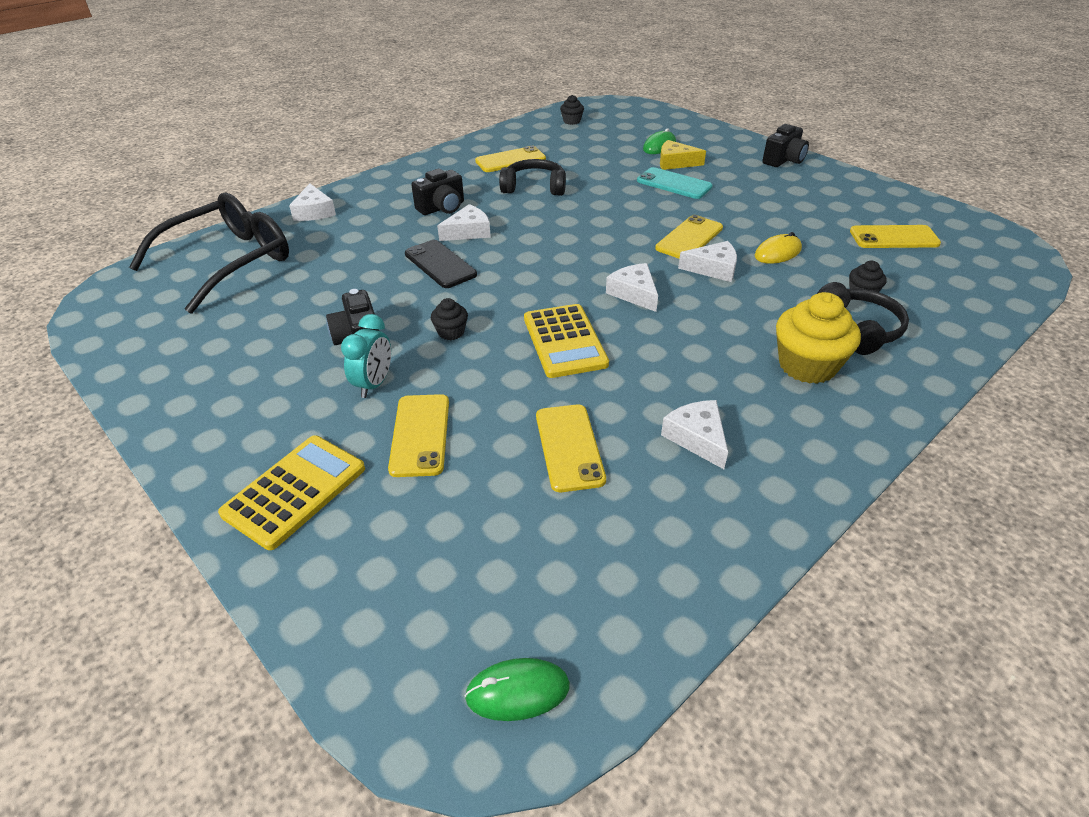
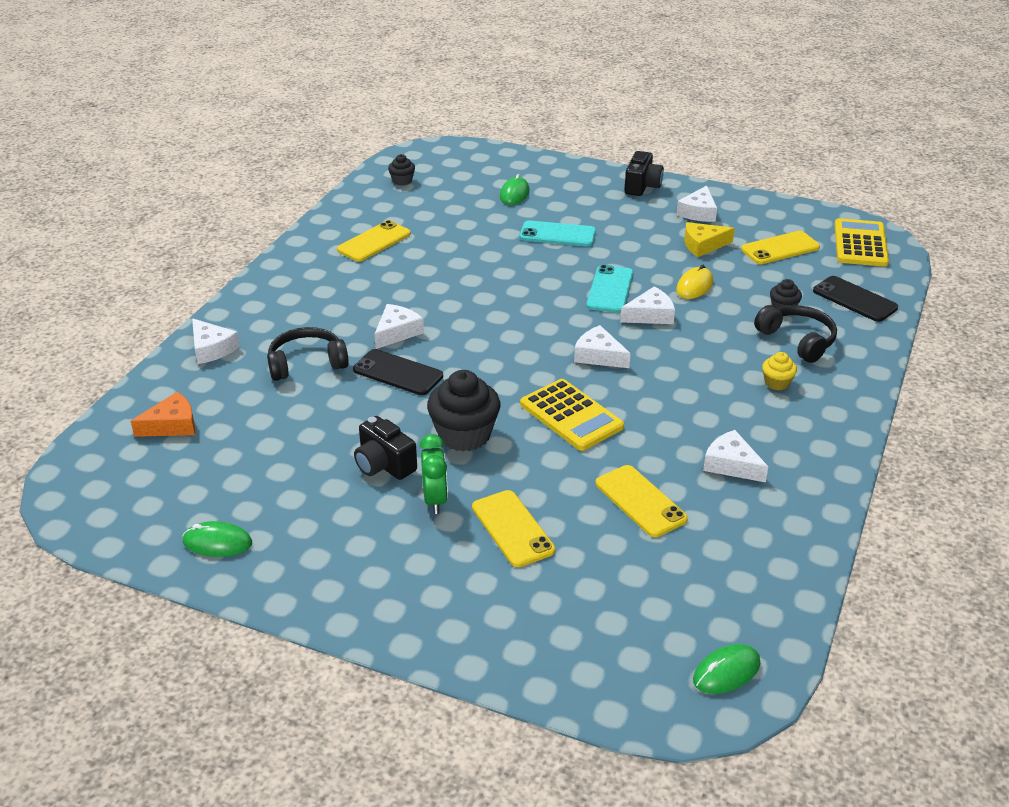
camera: 25 degrees left, 5 degrees down
(166, 366) = (217, 542): none -> green mouse
(229, 261) = (172, 425): black glasses -> orange cheese
(295, 491) = (446, 604): yellow calculator -> yellow calculator (860, 244)
(374, 384) = (435, 500): turquoise clock -> green clock
(442, 208) = (347, 312): black camera -> none
(451, 332) = (464, 435): black cupcake -> black cupcake, size x2.00
(534, 187) = (424, 268): black headphones -> black headphones (306, 363)
(675, 162) = (543, 210): yellow cheese -> yellow cheese (703, 245)
(689, 238) = (610, 289): yellow phone -> turquoise phone
(807, 365) = (777, 383): yellow cupcake -> yellow cupcake, size x0.50
(826, 191) = (698, 212): none -> white cheese
(952, 303) = (854, 299): none -> black phone

